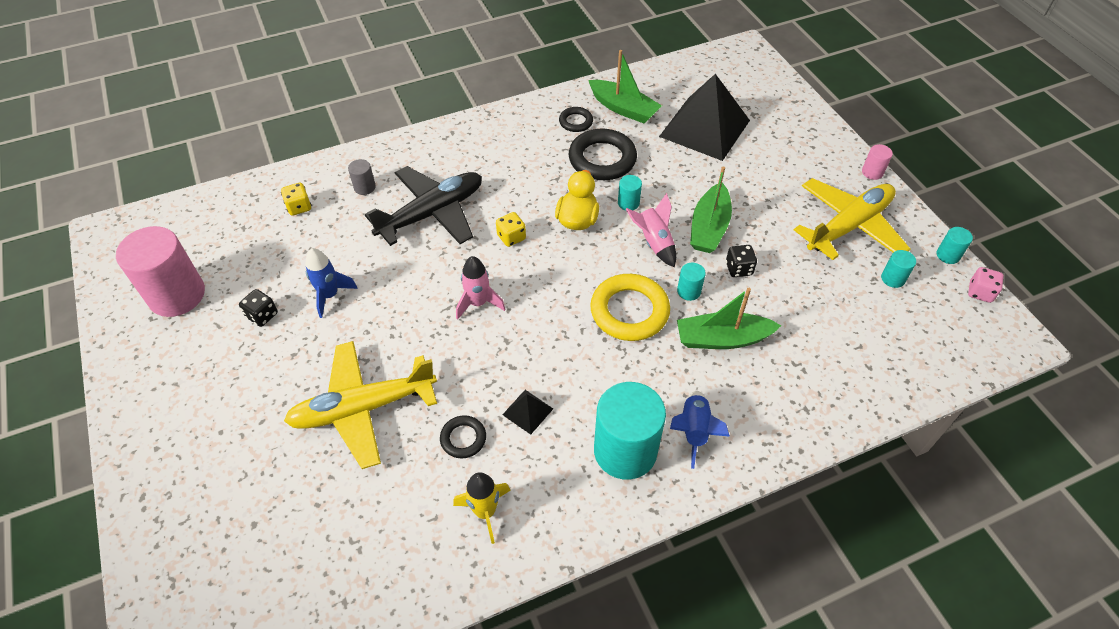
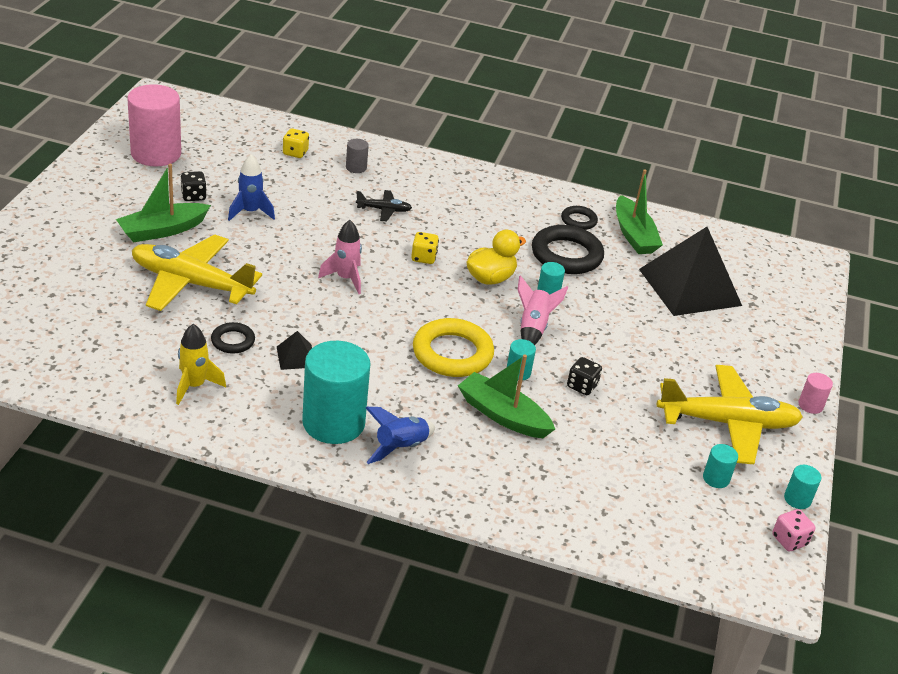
camera: 35 degrees right, 15 degrees down
(432, 213) = (384, 210): black plane -> black plane, size x0.45
(709, 227) = (595, 347): green boat -> green boat (162, 230)

